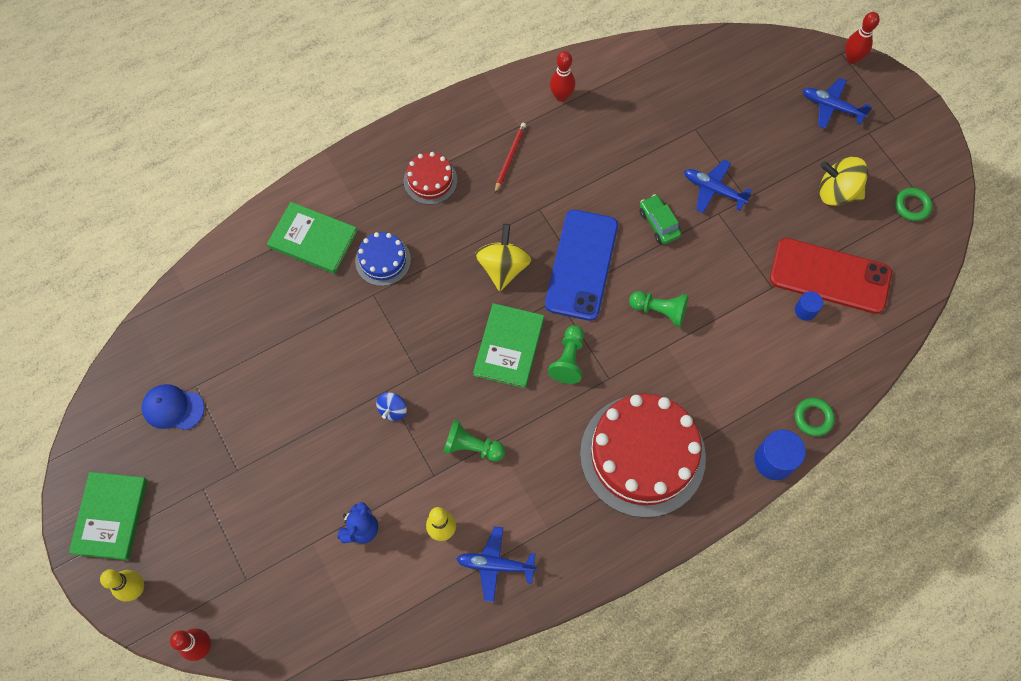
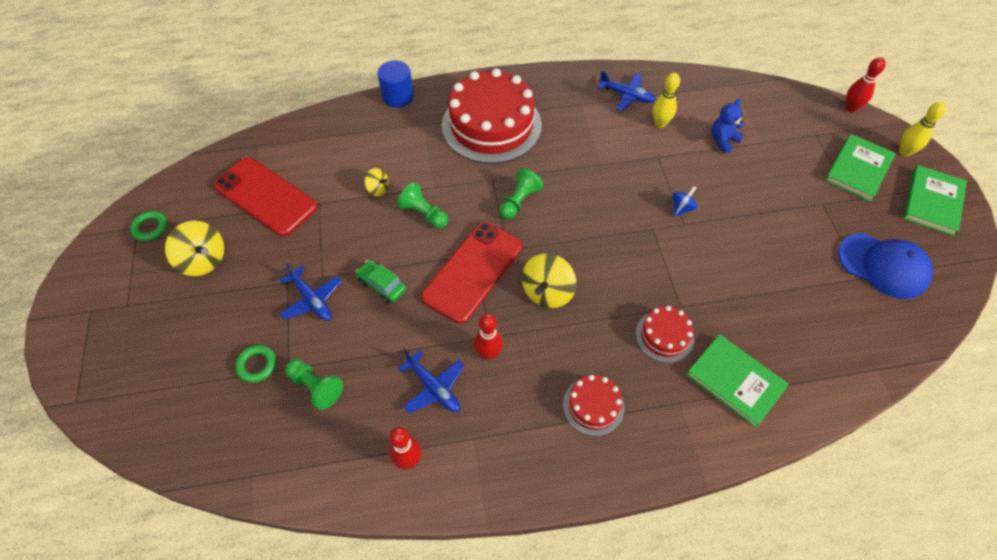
camera: 160 degrees left, 10 degrees down
(173, 408) = (883, 266): blue cap -> blue cap, size x1.52
(383, 260) = (664, 336): blue cake -> red cake
(471, 447) = (622, 166): green pawn -> green pawn (316, 387)
(509, 347) = (566, 225): green book -> green book (858, 169)
(510, 158) = (497, 403): red pencil -> none
(581, 265) = (473, 271): blue phone -> red phone
(659, 223) = (382, 285): green car -> green car turned 135 degrees clockwise
(722, 323) = (378, 189): none -> yellow spinning top
(805, 310) = (305, 178): blue cylinder -> none
(813, 418) = (352, 111): green ring -> green ring (257, 365)
(831, 107) = (138, 344): blue plane -> blue plane (434, 388)
(852, 58) = (71, 391): red bowling pin -> red bowling pin (488, 354)

